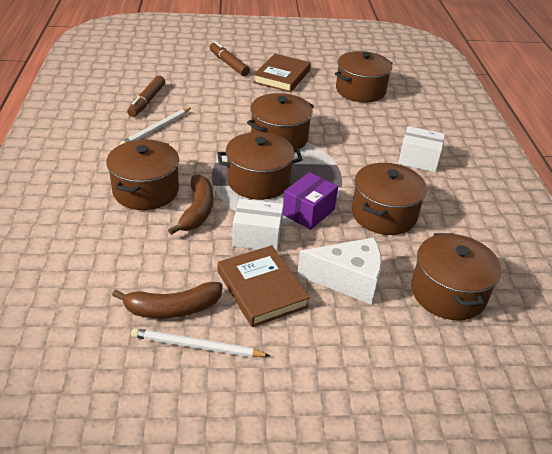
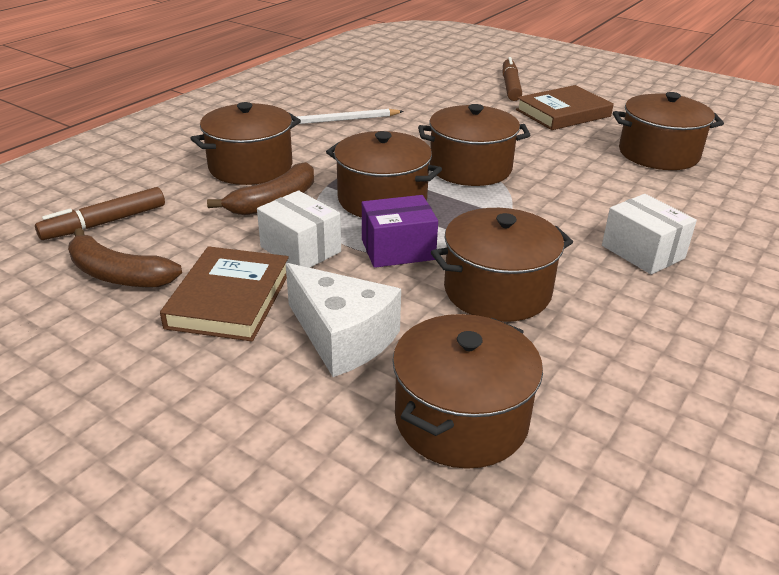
camera: 40 degrees right, 5 degrees down
(147, 101) = (368, 95): brown marker -> brown marker (105, 223)
(197, 346) = (87, 318): white pencil -> none

